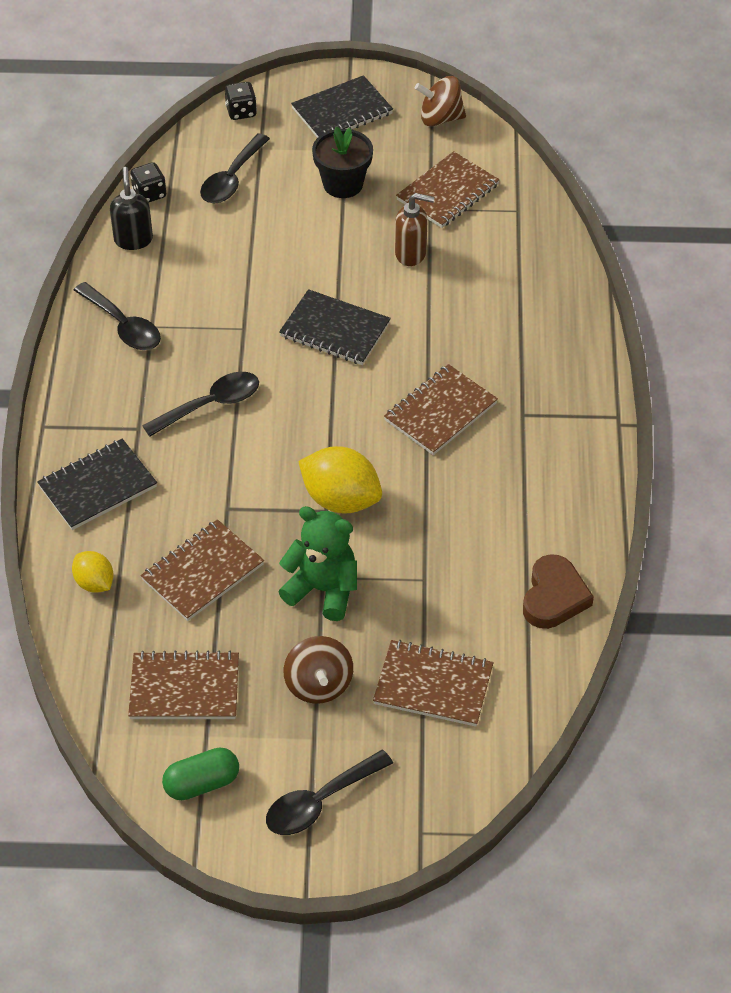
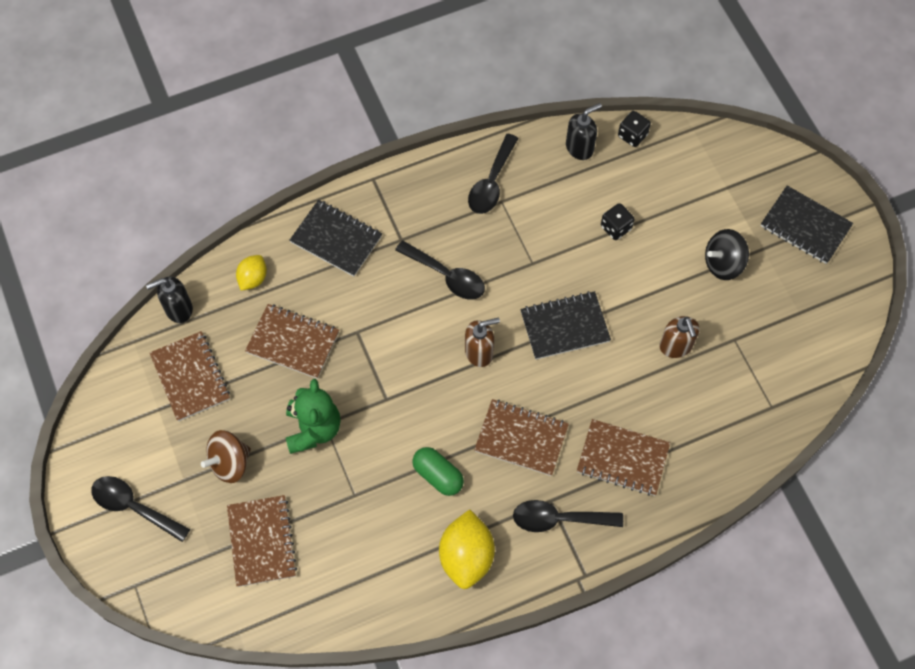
camera: 65 degrees right, 15 degrees up
(86, 671) = (178, 309): none -> black soap dispenser
(202, 783) = (119, 424): green capsule -> green capsule (438, 475)
(232, 179) = (681, 183): black spoon -> black spoon (559, 519)
(241, 112) = (759, 155): black dice -> black dice (615, 228)
(320, 410) = (479, 352): none -> brown soap dispenser
(335, 330) = (565, 327): black notebook -> black notebook turned 75 degrees clockwise
(341, 499) = (401, 404): yellow lemon -> yellow lemon (466, 556)
(343, 184) = (723, 263): black flower pot -> black spinning top
(440, 118) = (843, 303): brown spinning top -> none
(447, 192) = (760, 344): brown notebook -> brown notebook (622, 458)
(554, 597) = (380, 596): brown heart -> none

